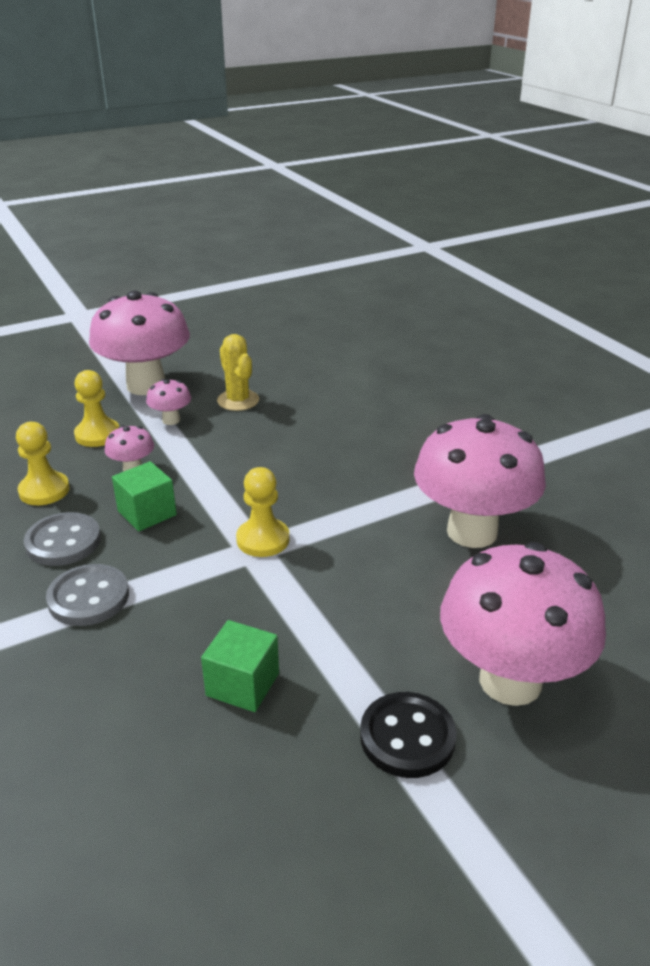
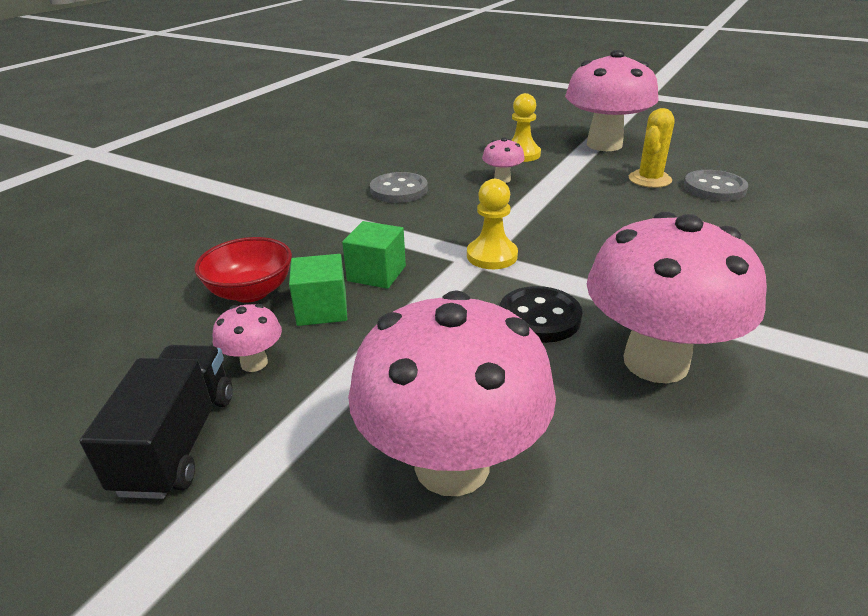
camera: 60 degrees right, 0 degrees up
(44, 490) = (440, 164): yellow pawn -> none
(88, 597) = (355, 219): grey button -> grey button (714, 188)
(147, 513) = (462, 203): green cube -> green cube (376, 273)
(153, 731) = (251, 292): none -> red bowl
(171, 420) = (579, 168): pink mushroom -> pink mushroom (254, 363)
(370, 857) = (178, 442): none -> black truck
(407, 737) = (324, 417): black button -> black button (539, 317)

